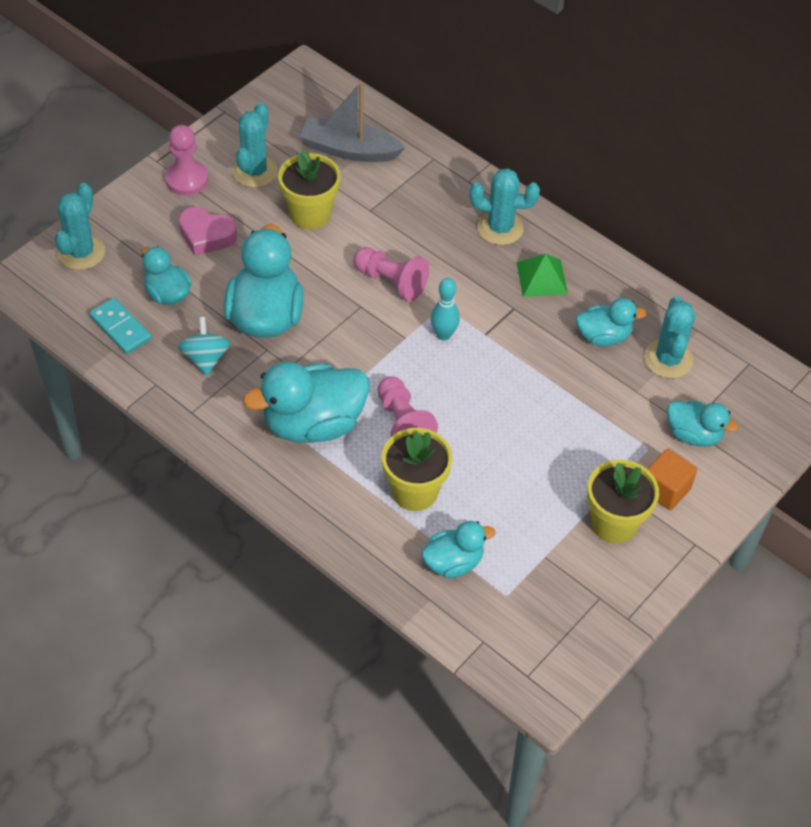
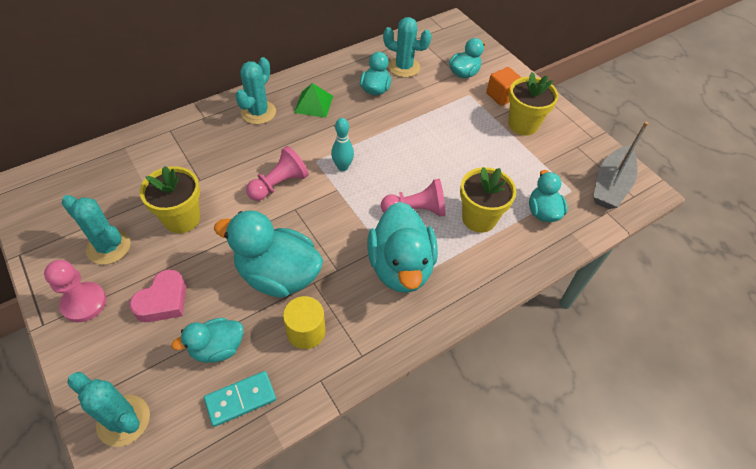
camera: 75 degrees left, 0 degrees up
(205, 358) = (306, 331): turquoise spinning top -> yellow cylinder
(349, 150) = (127, 177): grey boat -> grey boat (610, 185)

